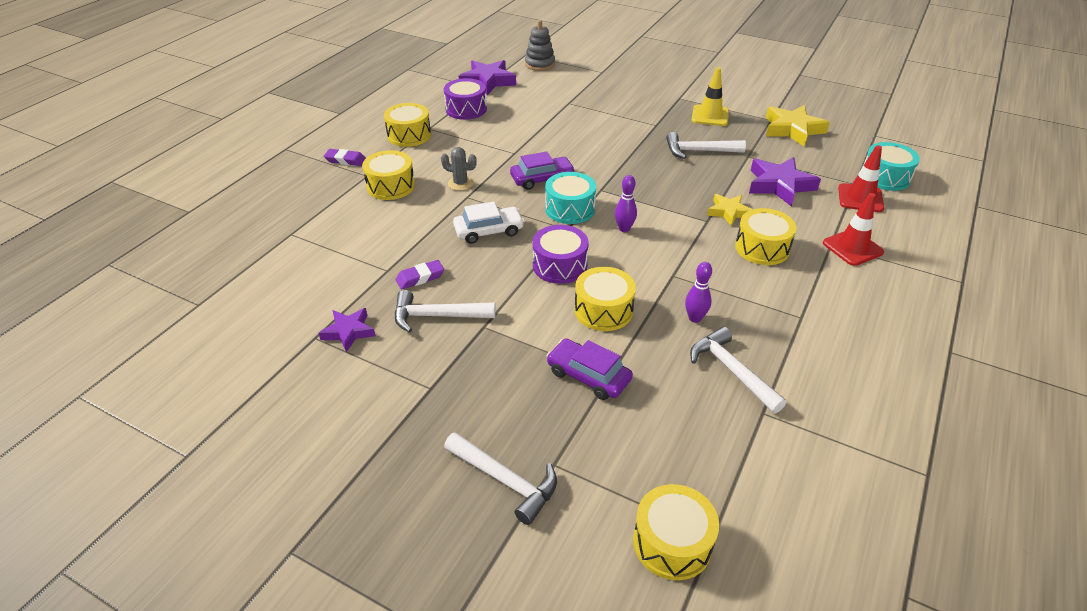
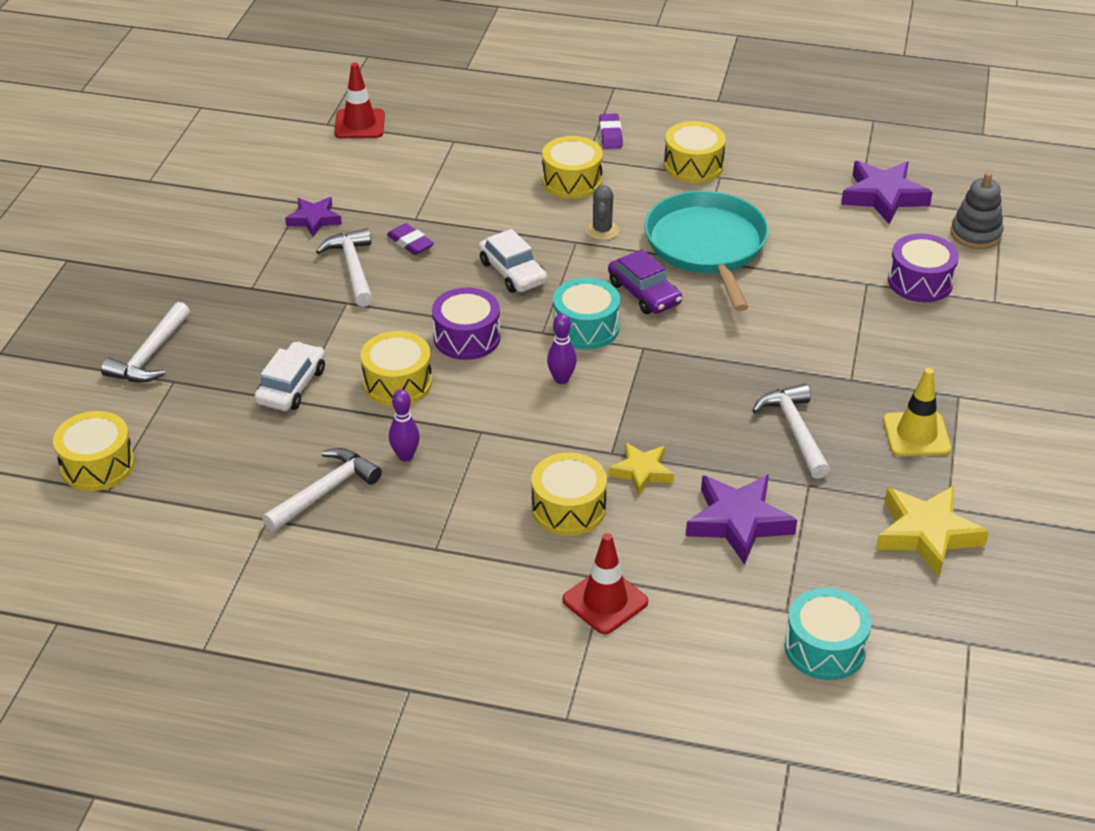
camera: 75 degrees right, 0 degrees up
(466, 109) = (789, 195): purple drum -> purple drum (920, 282)
(503, 147) = (707, 246): none -> turquoise pan
(588, 376) = (291, 386): purple car -> white car
(860, 198) = (744, 614): red traffic cone -> red traffic cone (359, 124)

